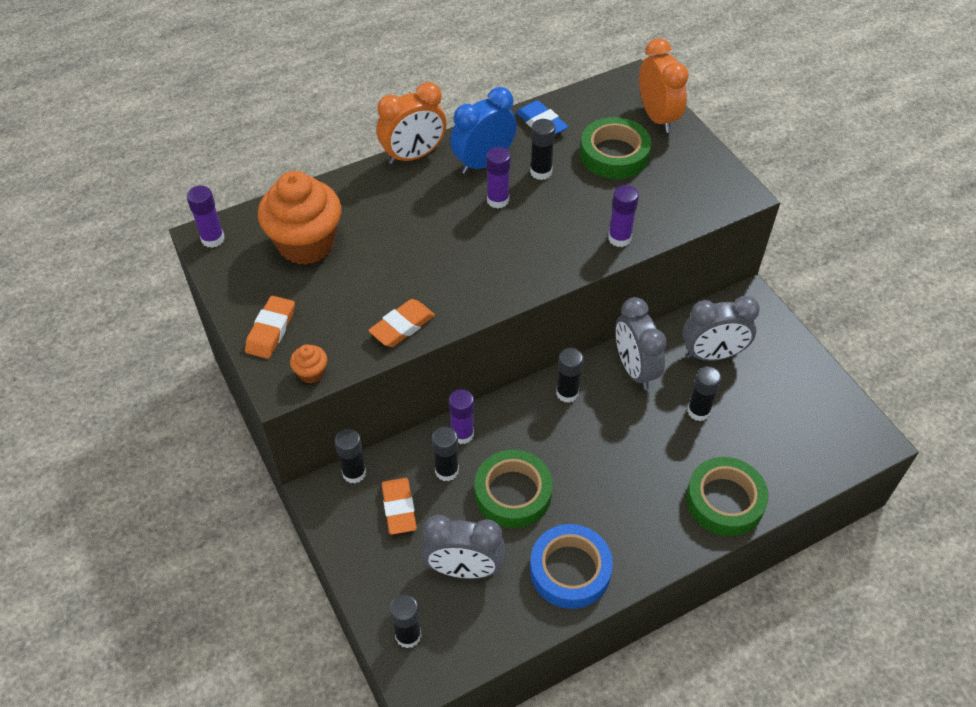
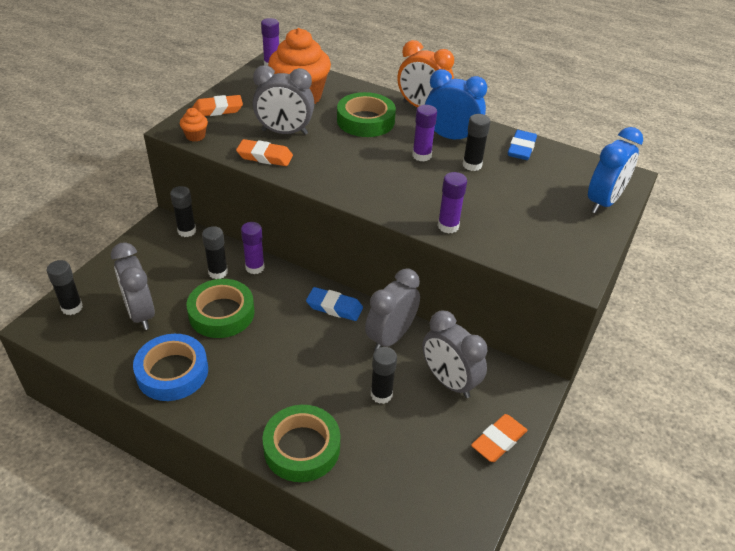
camera: 55 degrees right, 10 degrees down
(368, 289) = (284, 132): none -> grey clock
(399, 508) = (172, 262): orange eraser -> orange eraser (498, 441)
(567, 393) = (334, 307): black glue stick -> blue eraser
(614, 154) = (534, 194): green tape -> green tape (365, 121)
(657, 117) = (603, 202): orange clock -> blue clock

